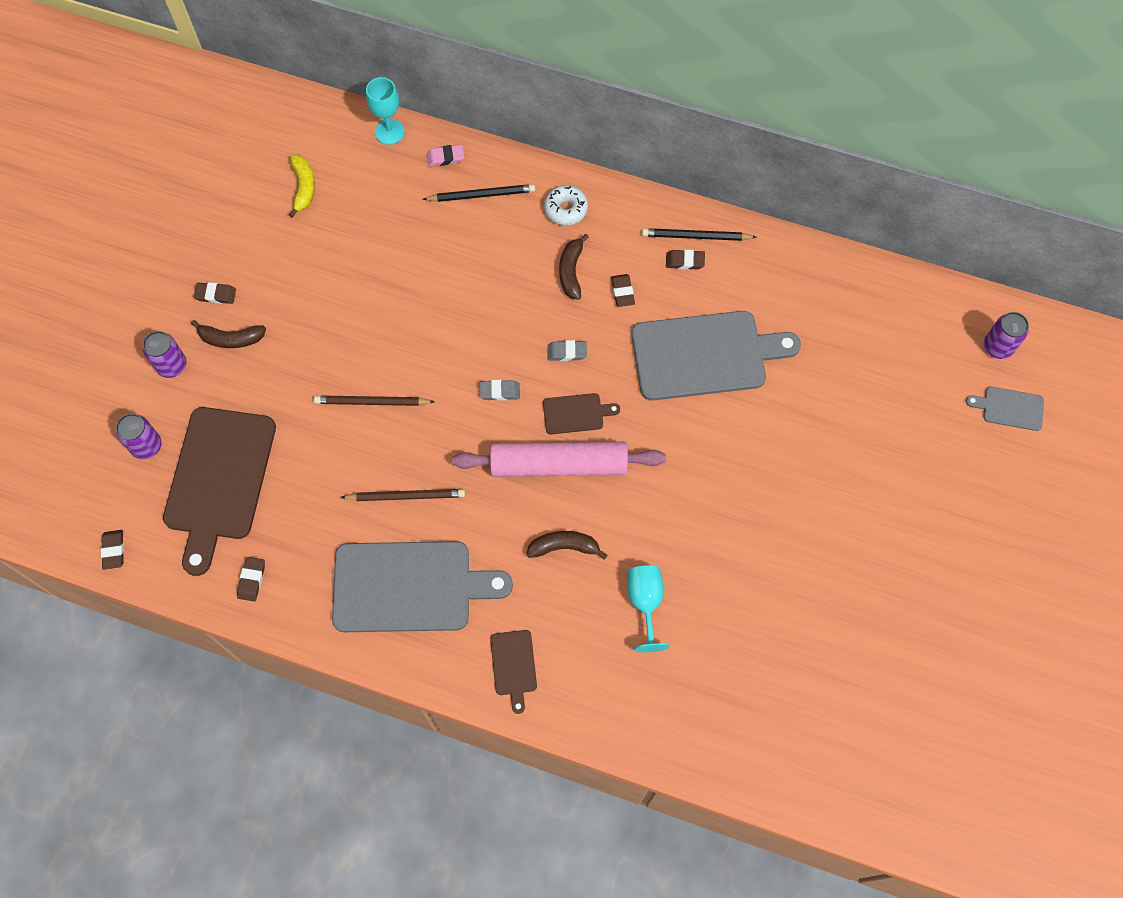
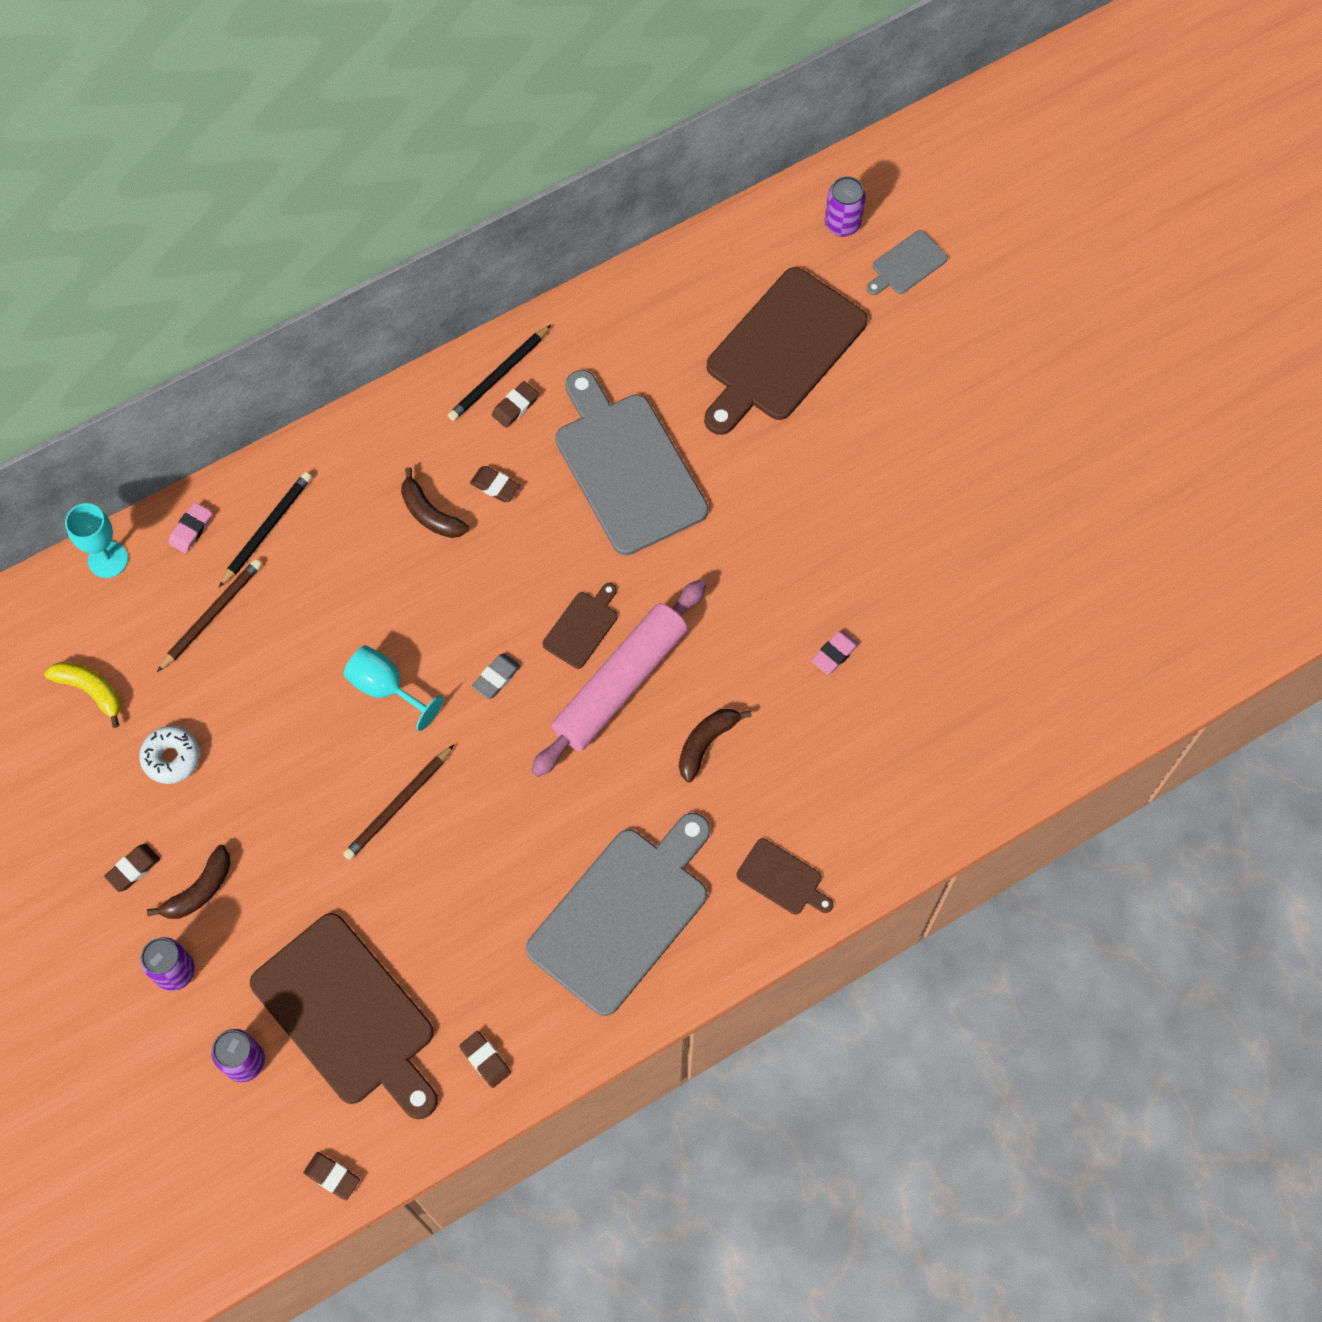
camera: 50 degrees left, 0 degrees up
(406, 496) = (527, 847): brown pencil -> brown pencil (211, 615)
(566, 209) = (358, 465): white donut -> white donut (172, 757)
(567, 352) = (511, 585): grey eraser -> none
(645, 602) = (821, 715): turquoise goblet -> turquoise goblet (385, 687)
(695, 578) = (834, 654): none -> pink eraser
(704, 355) = (627, 468): grey cutting board -> grey cutting board turned 60 degrees counterclockwise
(872, 381) = (781, 350): none -> brown cutting board

